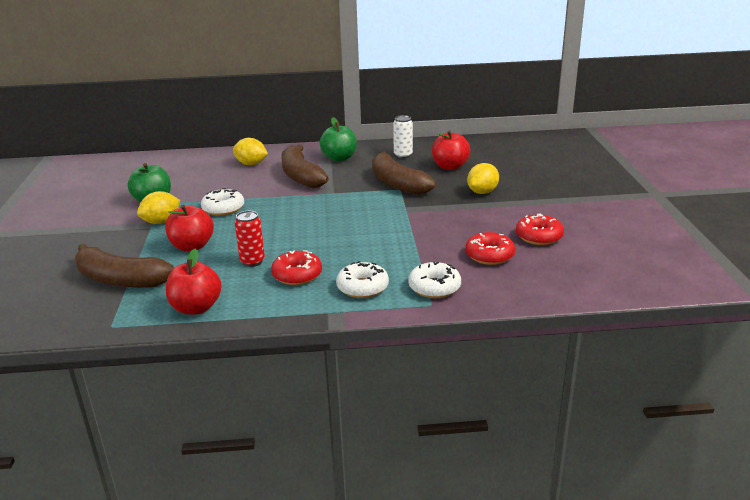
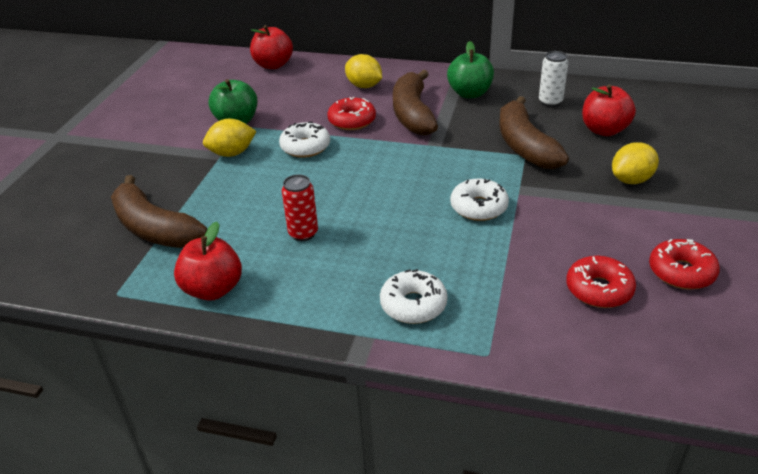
camera: 20 degrees right, 10 degrees up
(192, 246) = (248, 196): red apple -> red apple (273, 65)
(297, 275) = (344, 266): red donut -> red donut (352, 121)
(434, 287) = (503, 327): white donut -> white donut (478, 207)

